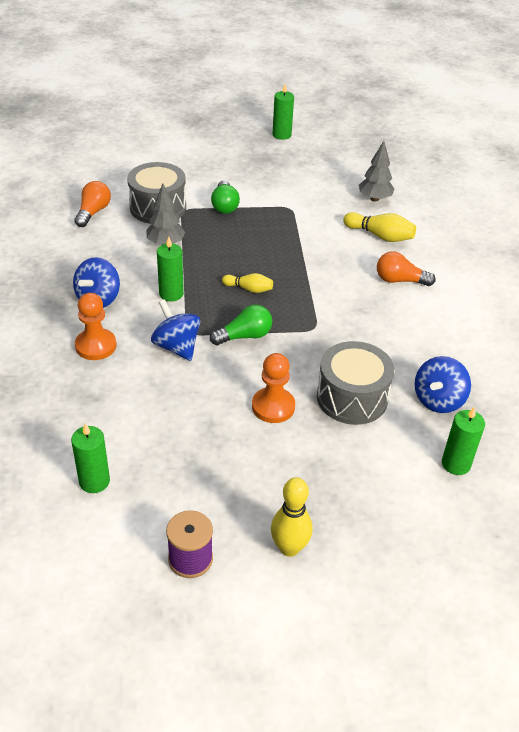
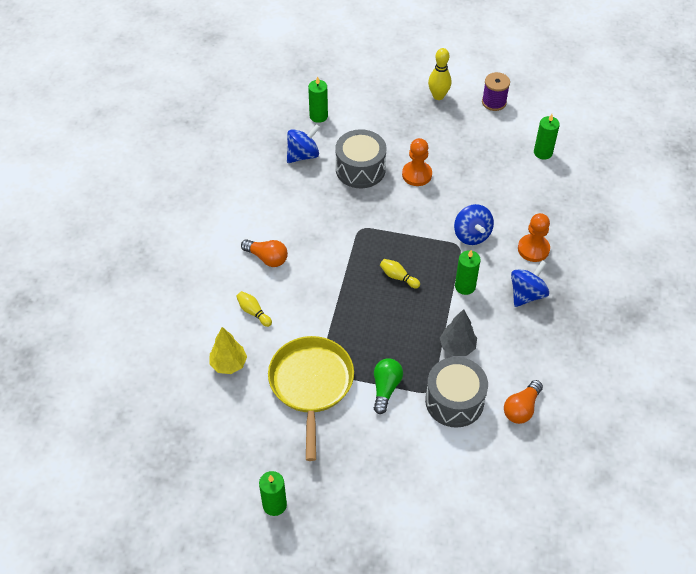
camera: 160 degrees left, 10 degrees up
(244, 336) = (417, 233): green light bulb -> none
(293, 198) = (311, 384): none -> yellow pan
(374, 199) = (229, 364): grey tree -> yellow tree
(380, 236) = (253, 312): yellow bowling pin -> yellow bowling pin, size x0.65

